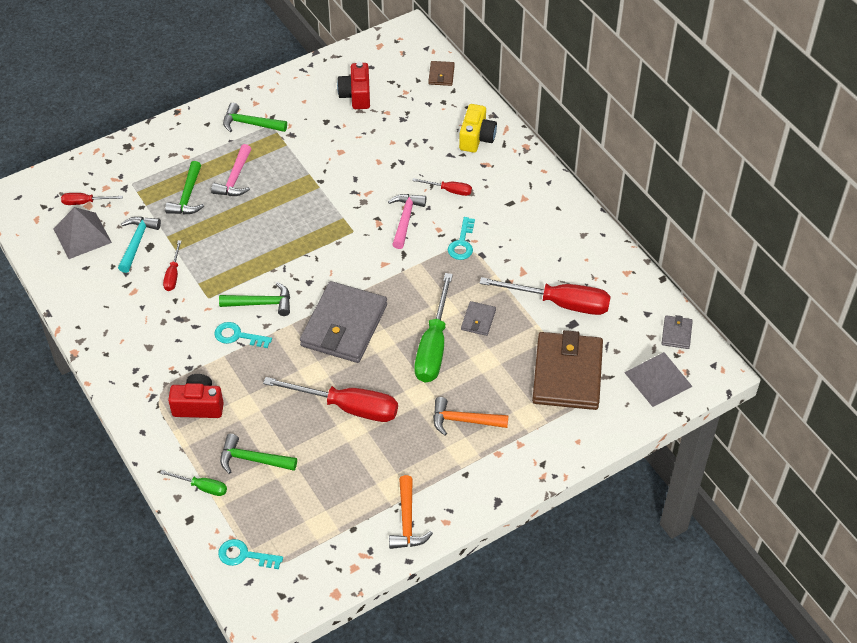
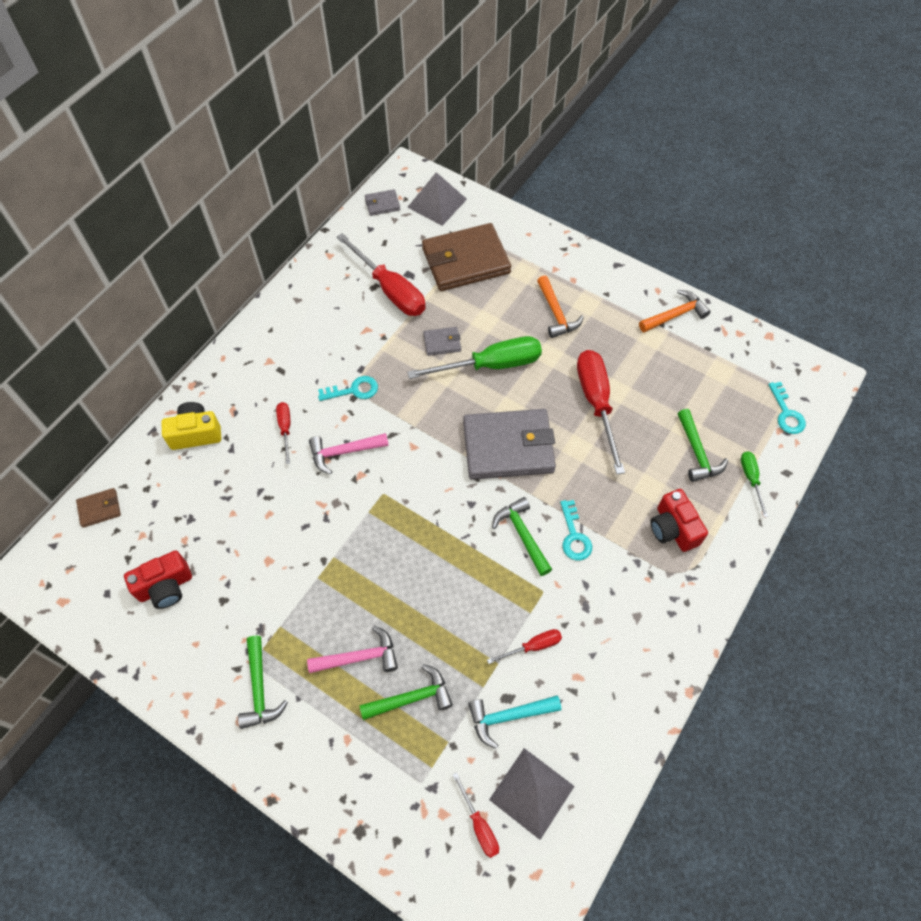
camera: 115 degrees left, 10 degrees up
(560, 303) = (390, 290): red screwdriver -> red screwdriver turned 150 degrees clockwise

